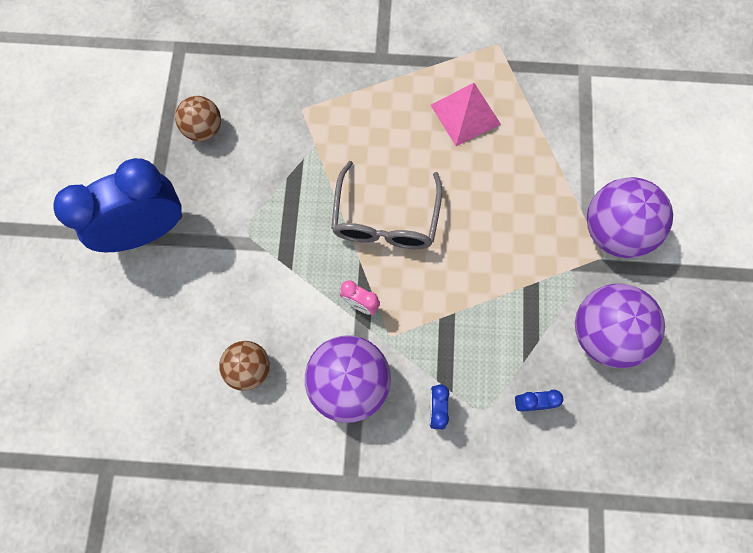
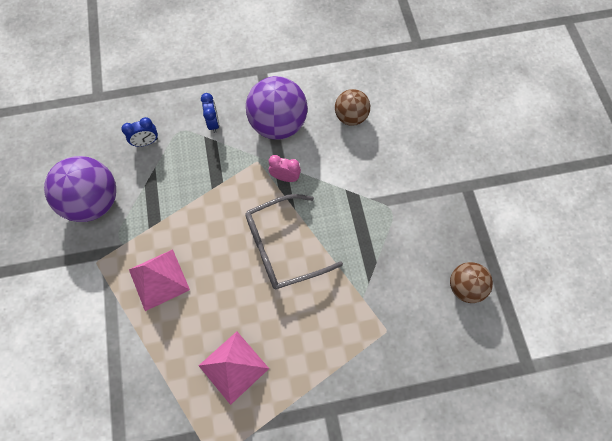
camera: 165 degrees right, 5 degrees down
(147, 231) = (468, 190): blue clock -> none
(385, 219) = (283, 247): grey glasses -> grey glasses turned 105 degrees counterclockwise
(532, 219) = (159, 279): none -> pink pyramid
(614, 231) = (87, 286): purple ball -> none

